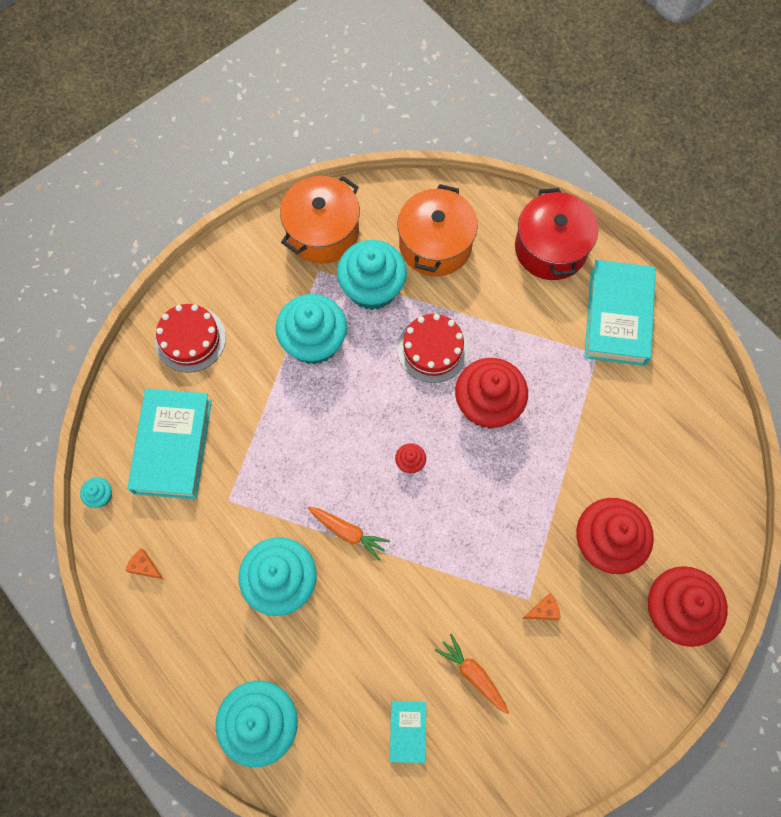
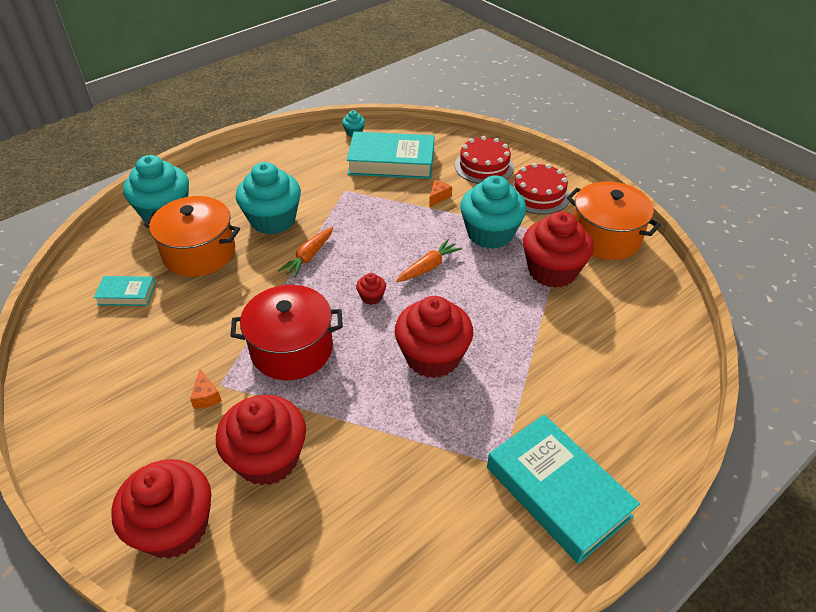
camera: 90 degrees right, 25 degrees down
(145, 567) = (298, 154): orange cheese -> orange cheese (438, 197)
(372, 288) = (552, 271): turquoise cupcake -> red cupcake
(432, 349) = (492, 314): red cake -> red cake (538, 194)
(435, 245) = (613, 318): orange pot -> orange pot (199, 253)
(473, 674) = (160, 339): orange carrot -> orange carrot (428, 267)
(550, 248) = (638, 423): red pot -> red pot (292, 349)
(618, 316) = (557, 491): turquoise book -> turquoise book turned 45 degrees clockwise

